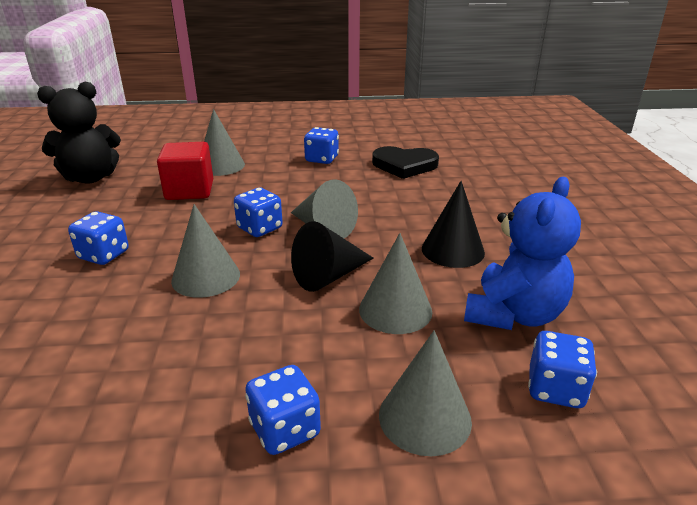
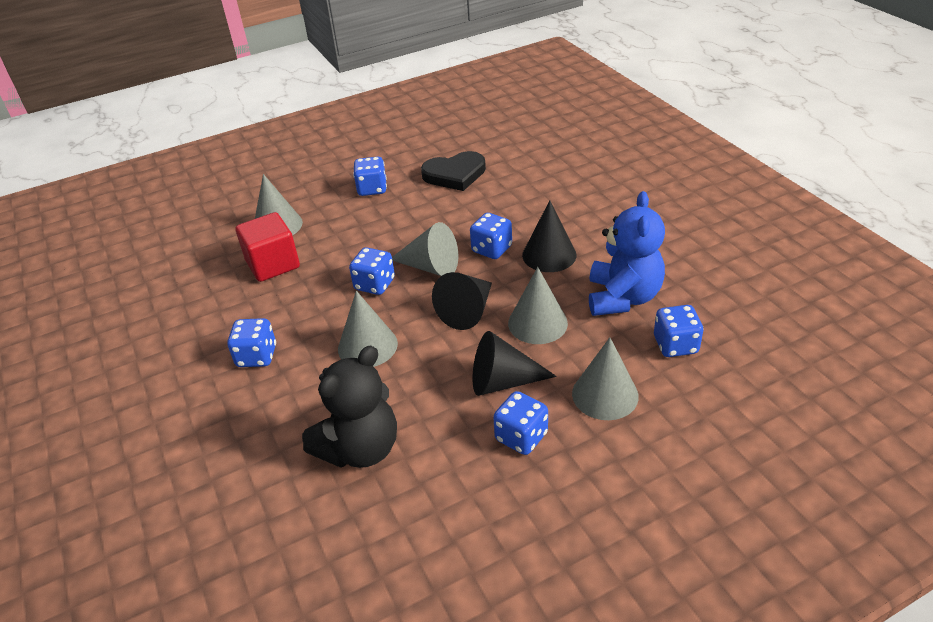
camera: 20 degrees left, 10 degrees up
(90, 178) = (154, 280): black teddy bear -> black teddy bear (360, 449)
(312, 357) = (503, 381): none -> black cone
(395, 230) = (491, 249): none -> blue dice

